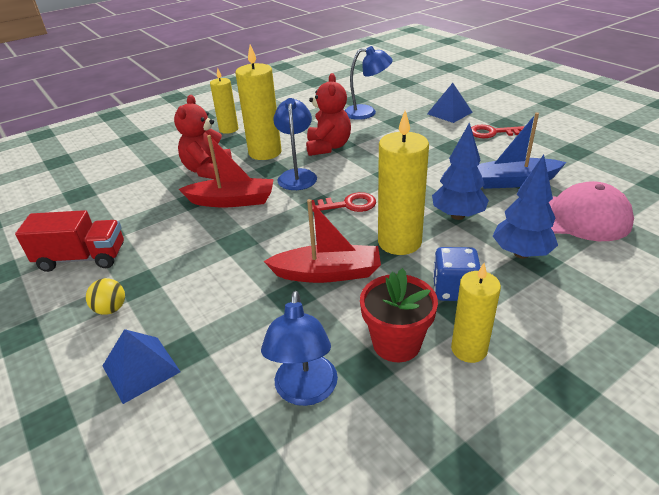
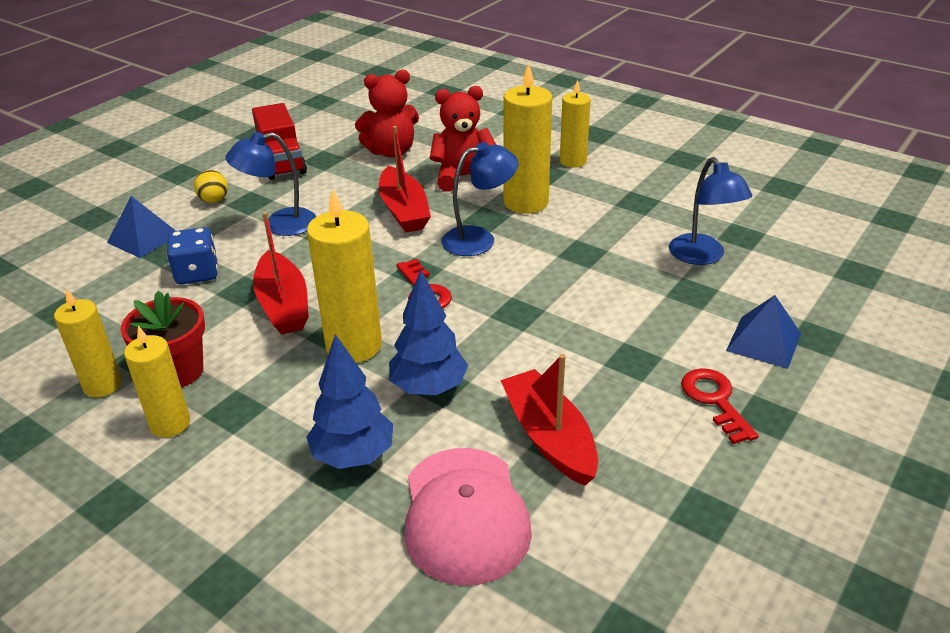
camera: 70 degrees right, 0 degrees up
(305, 391) = (115, 328): blue lamp -> blue lamp (279, 224)
(328, 147) = (567, 246): red teddy bear -> red teddy bear (391, 152)
(399, 400) = (103, 385): none -> yellow candle
(454, 289) = (268, 402): blue dice -> blue dice (197, 273)
(513, 181) = (549, 437): blue boat -> red boat

